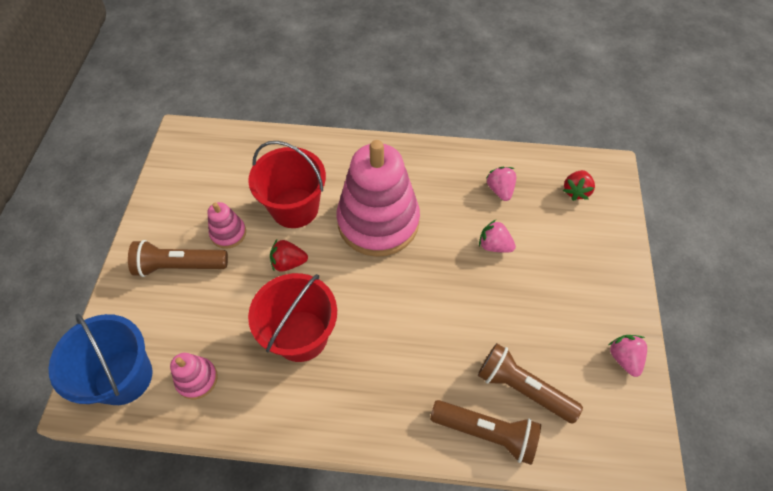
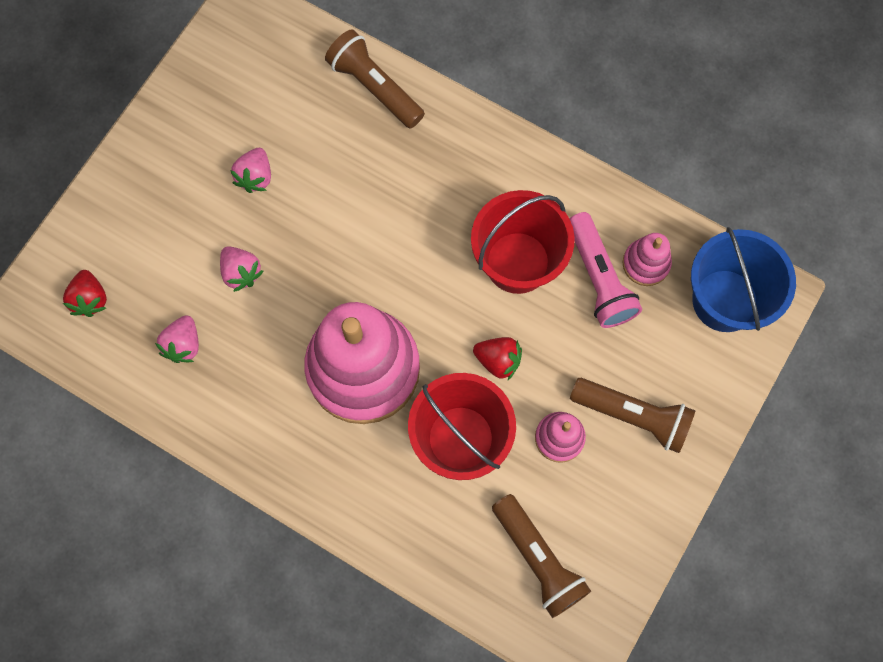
camera: 155 degrees left, 15 degrees up
(232, 350) = (599, 279): none -> pink flashlight
(522, 388) = (314, 110): brown flashlight -> brown flashlight (538, 559)
(576, 191) = (90, 299): red strawberry -> red strawberry turned 120 degrees clockwise
(624, 358) = (192, 92): pink strawberry -> pink strawberry (255, 177)

